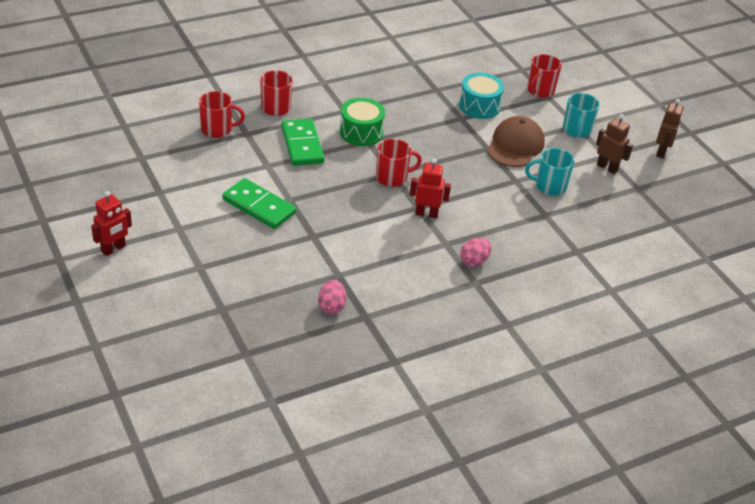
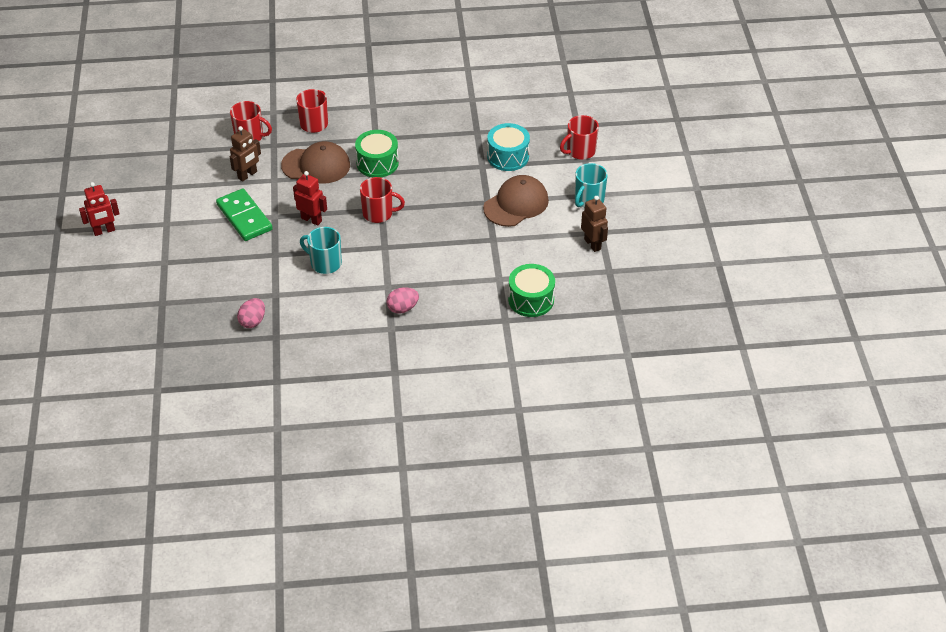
camera: 25 degrees right, 5 degrees up
(302, 145) = (316, 165): green domino -> brown cap
(426, 214) = (388, 254): red robot -> red robot (311, 219)
(549, 186) = (522, 251): turquoise mug -> turquoise mug (325, 263)
(587, 228) = (531, 300): none -> green drum
(662, 152) = (661, 239): brown robot -> brown robot (247, 175)

